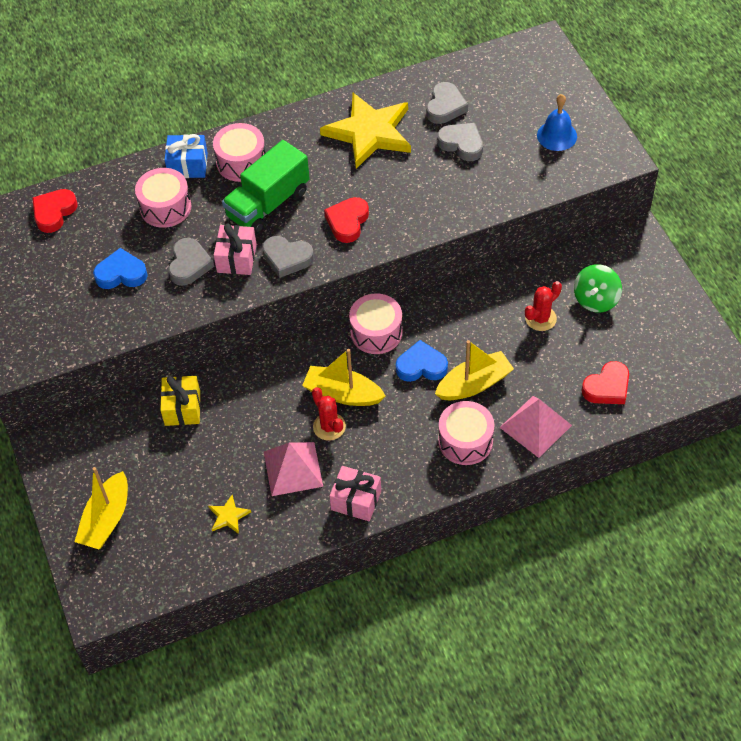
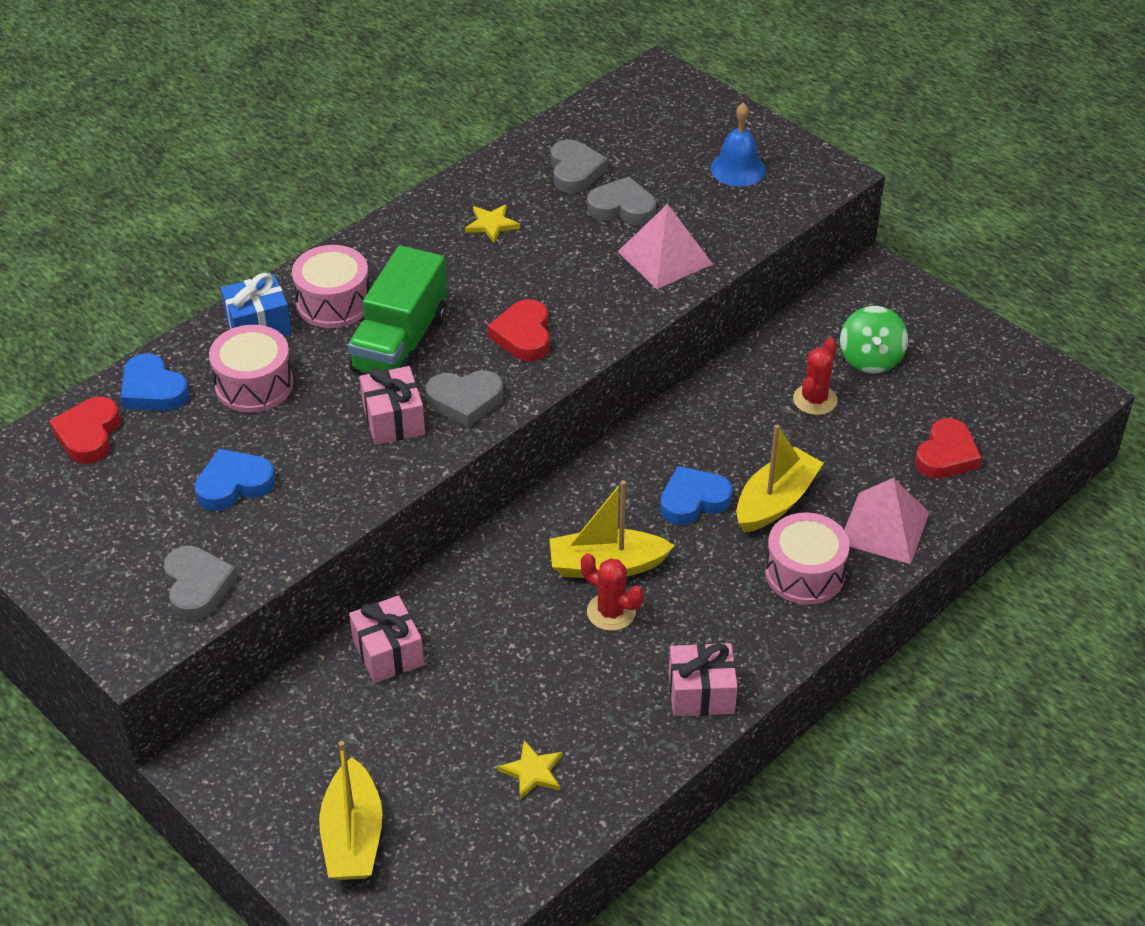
camera: 25 degrees left, 10 degrees down
(104, 193) = (153, 390): none -> blue heart
(182, 408) = (388, 652): yellow gift -> pink gift
(189, 265) = (329, 446): grey heart -> grey heart (197, 586)
(293, 469) = (591, 681): pink pyramid -> pink pyramid (665, 257)
(369, 132) = (491, 224): yellow star -> yellow star, size x0.41
(376, 332) = (609, 477): pink drum -> none

